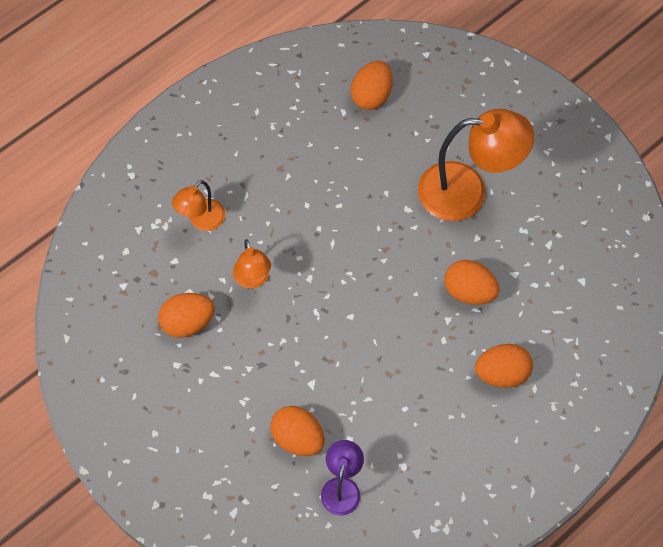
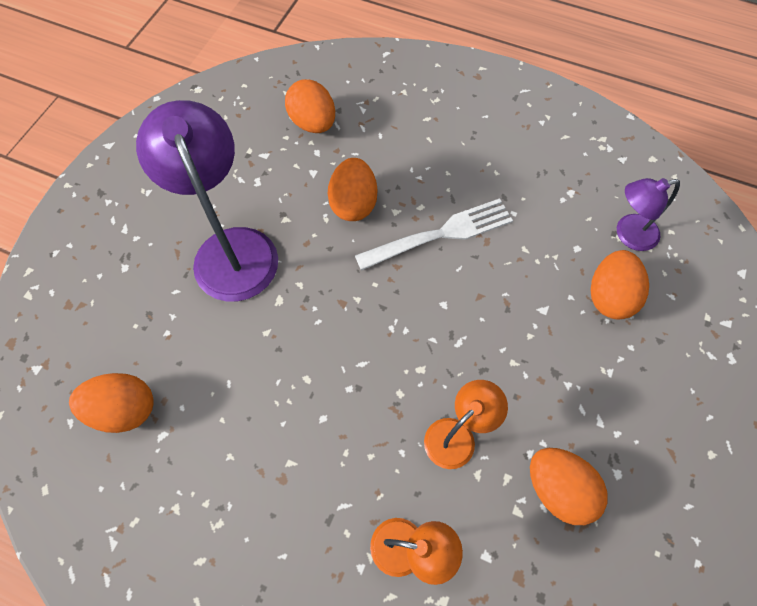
camera: 115 degrees left, 0 degrees up
(411, 342) = (440, 234): none -> white fork
(467, 192) = (230, 248): orange lamp -> purple lamp
(501, 373) = (427, 147): orange egg -> orange egg (313, 123)

